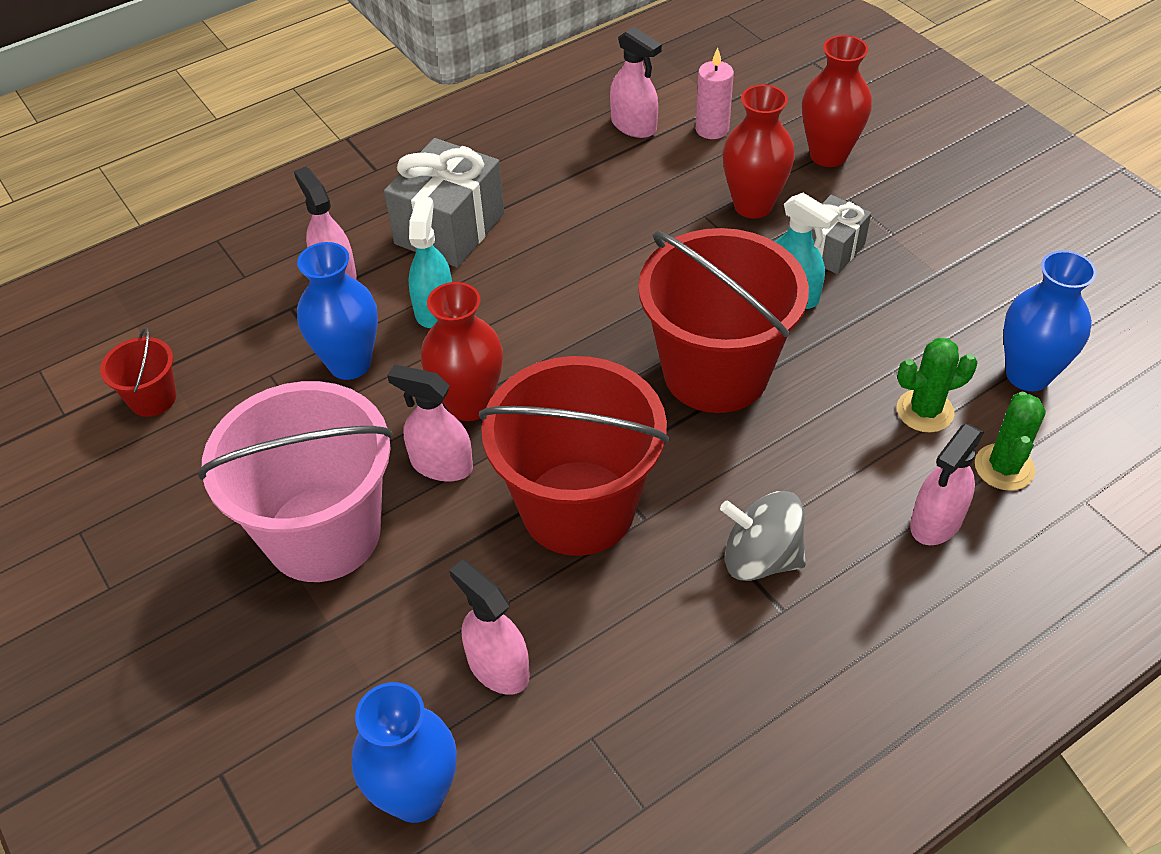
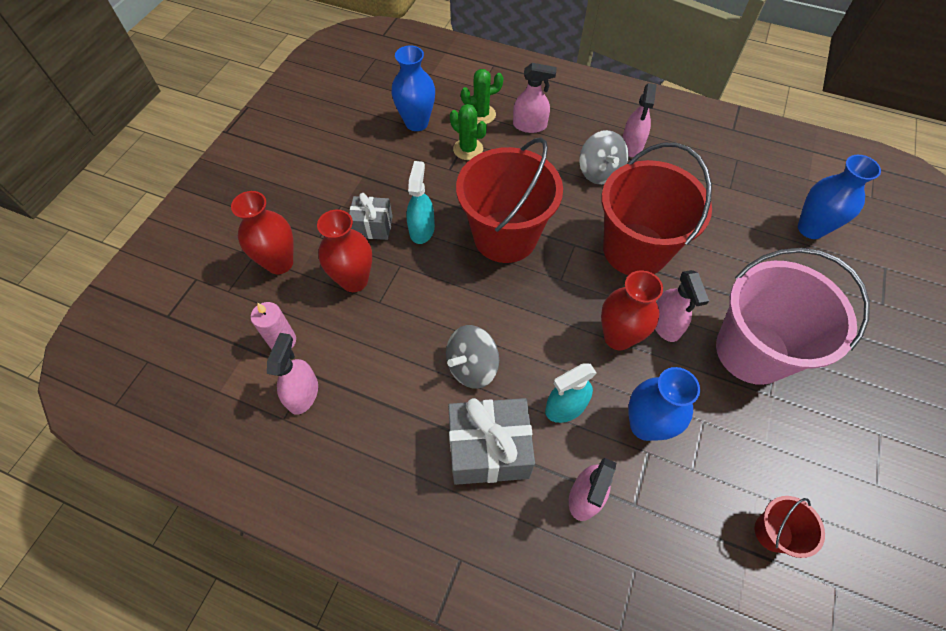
camera: 125 degrees left, 10 degrees up
(498, 667) = (737, 234): pink spray bottle -> pink spray bottle (631, 146)
(551, 256) = (472, 367): none -> grey spinning top

